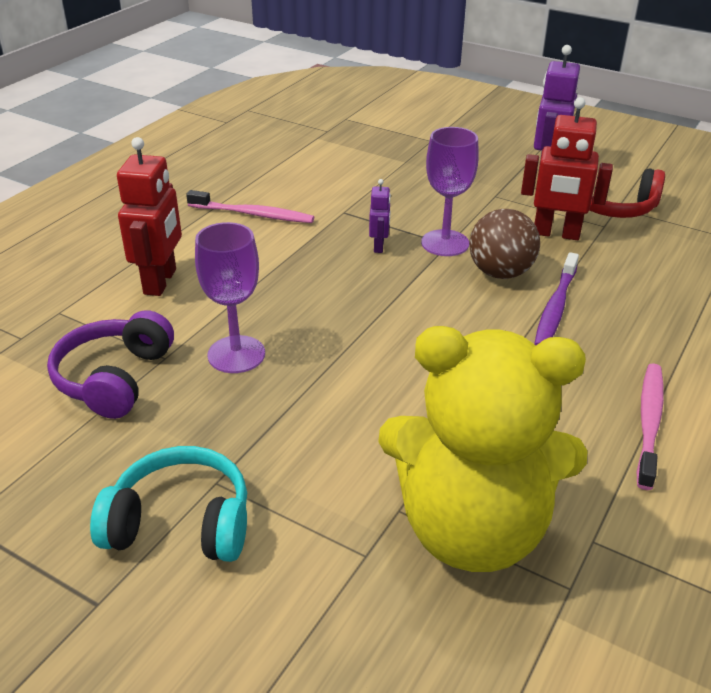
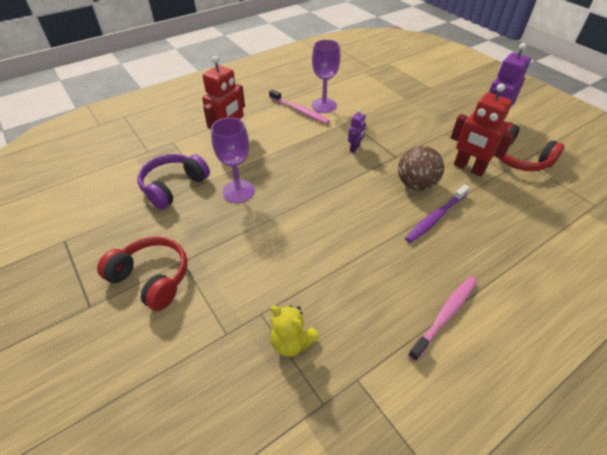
camera: 25 degrees right, 10 degrees up
(180, 524) = (151, 278): turquoise headphones -> red headphones
(445, 243) = (394, 156): purple goblet -> purple goblet (324, 105)
(471, 529) = (292, 342): yellow teddy bear -> yellow teddy bear, size x0.41

